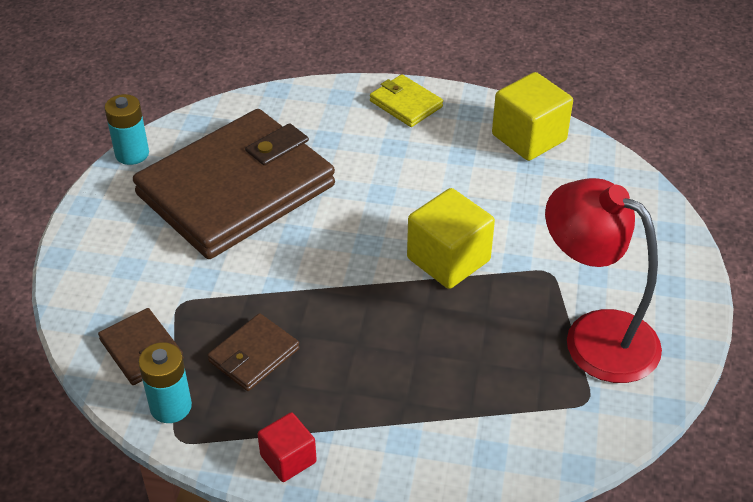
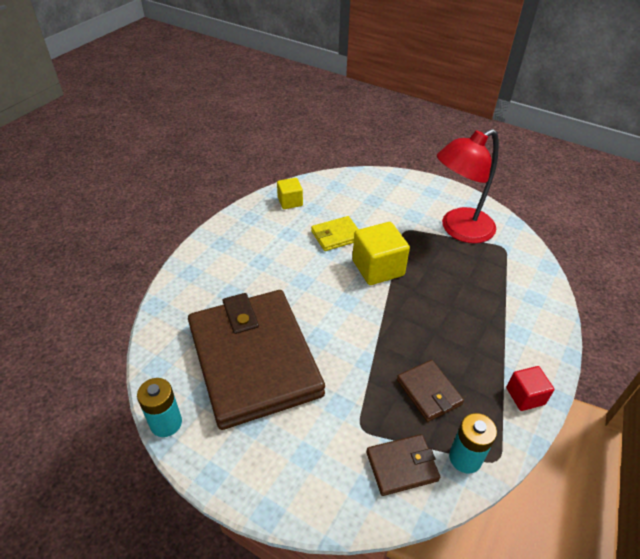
camera: 70 degrees left, 0 degrees up
(406, 104) = (222, 243): yellow wallet -> yellow wallet (336, 235)
(529, 137) = (290, 202): yellow cube -> yellow cube, size x0.59

